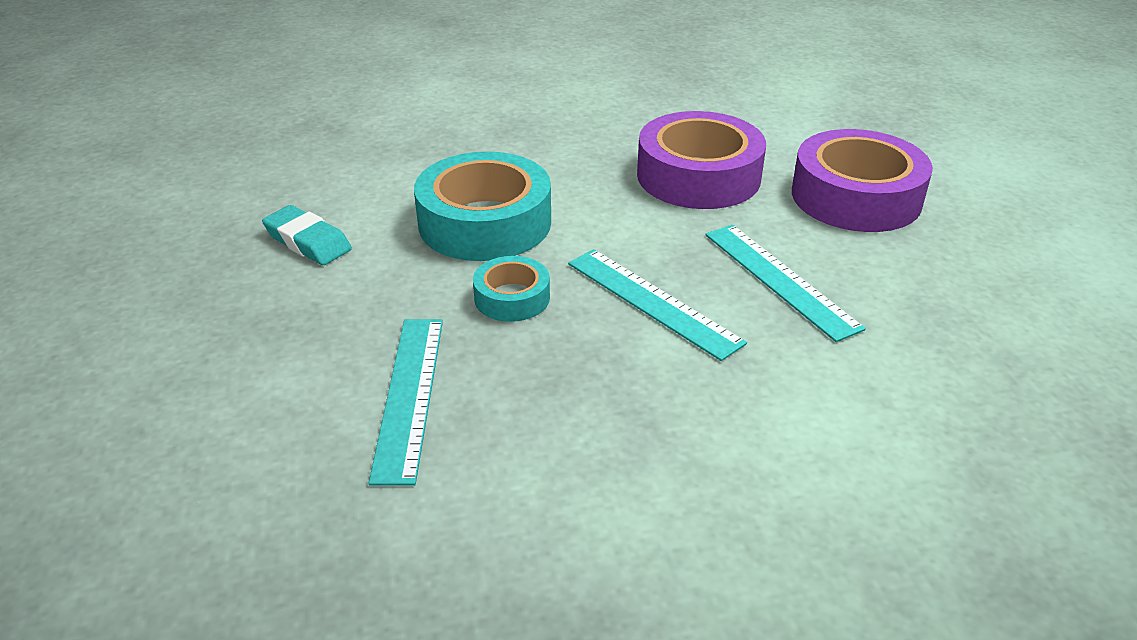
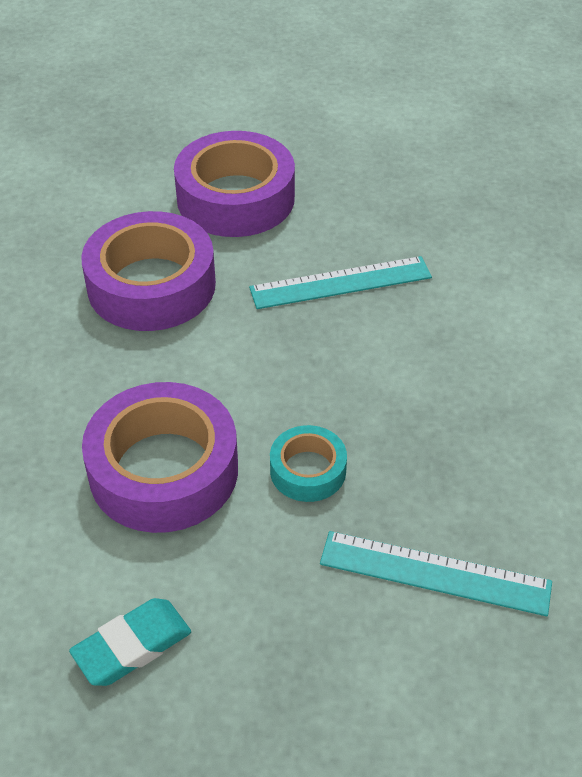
camera: 75 degrees left, 10 degrees up
(485, 223) = (164, 470): turquoise tape -> purple tape
(652, 302) = (346, 371): turquoise ruler -> none

